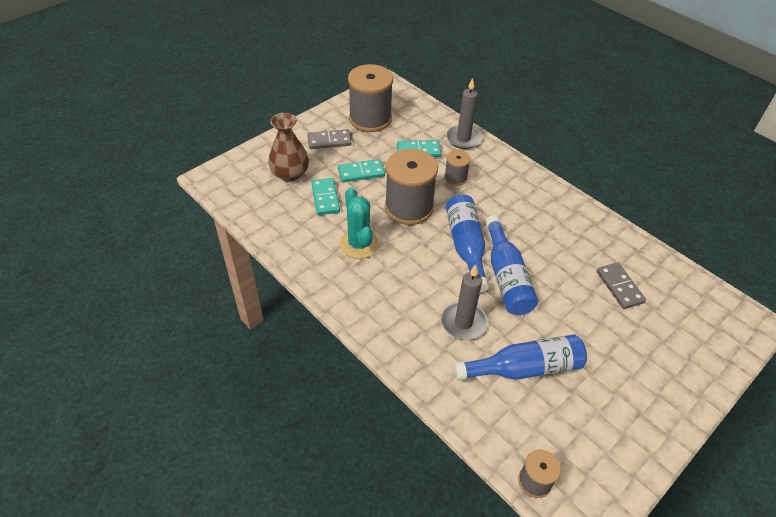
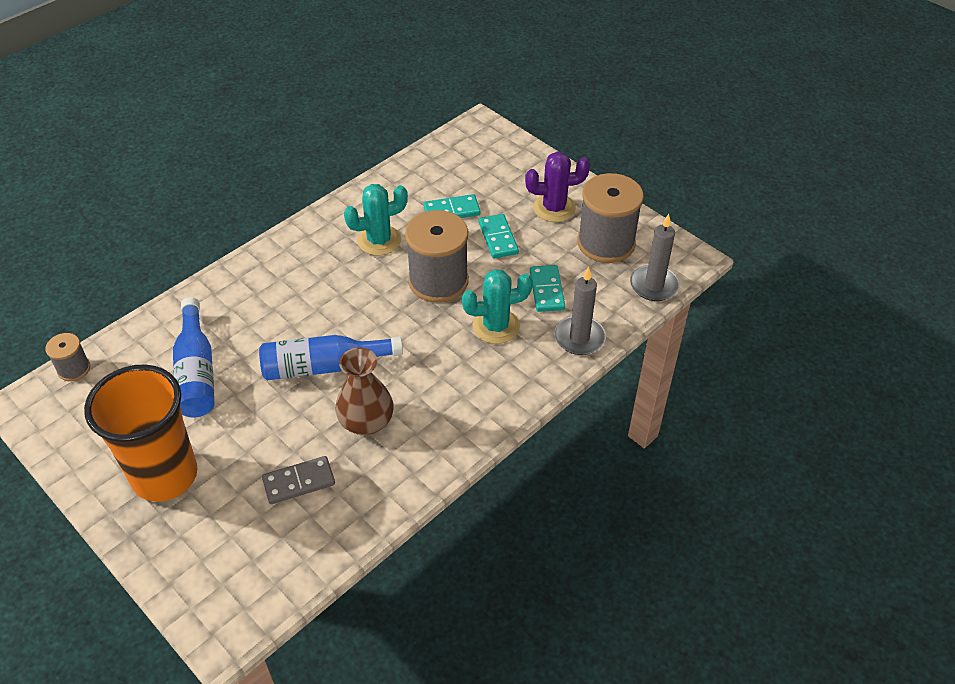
camera: 90 degrees right, 0 degrees up
(290, 174) = (490, 180): brown vase -> brown vase (366, 421)
(329, 141) = (554, 208): grey domino -> purple cactus
(455, 178) = (496, 326): grey spool -> turquoise cactus
(463, 322) = (262, 325): grey candle -> grey candle (654, 285)
(466, 246) = (373, 331): blue bottle -> none
(638, 378) = (165, 476): none -> orange cup

